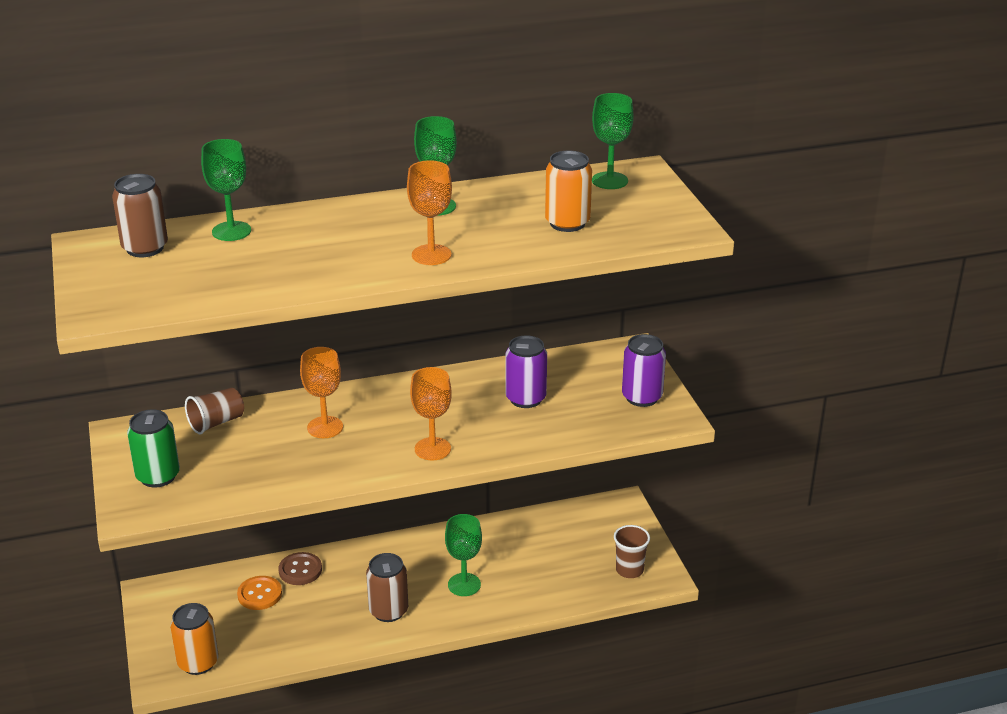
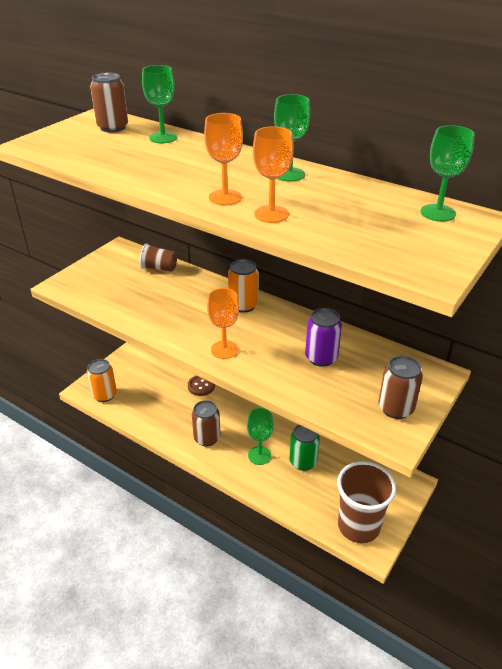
camera: 50 degrees right, 5 degrees up
(158, 476) = (96, 276): green can -> green can (303, 462)
(259, 594) = (170, 384): orange button -> none
(325, 427) = (197, 302): orange goblet -> orange goblet (271, 214)
(567, 223) = (348, 223): orange can -> orange can (243, 305)
(629, 570) = (358, 526): brown cup -> brown cup, size x1.89
(642, 397) = (395, 408): purple can -> brown can

